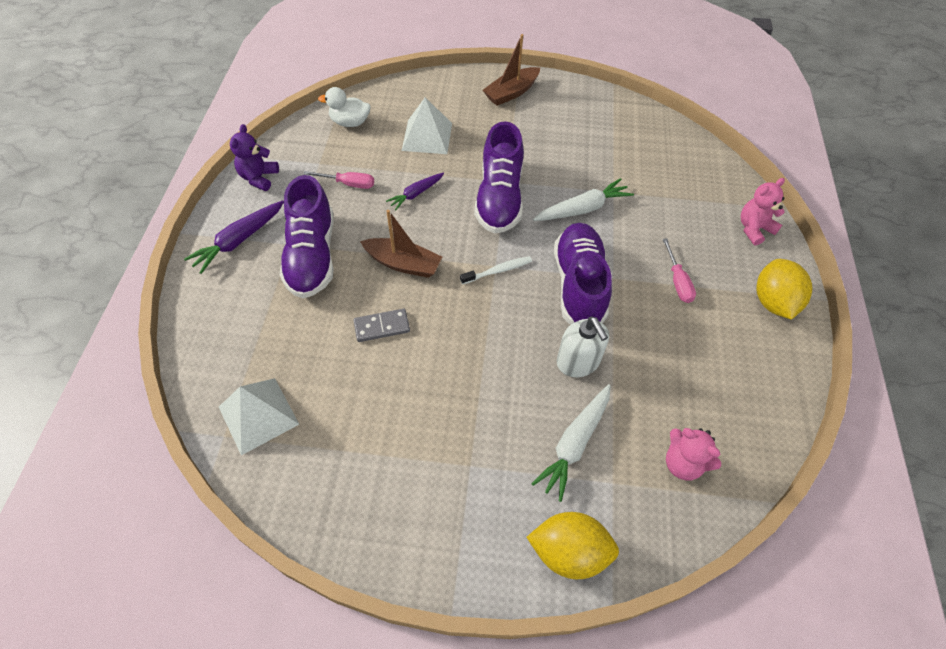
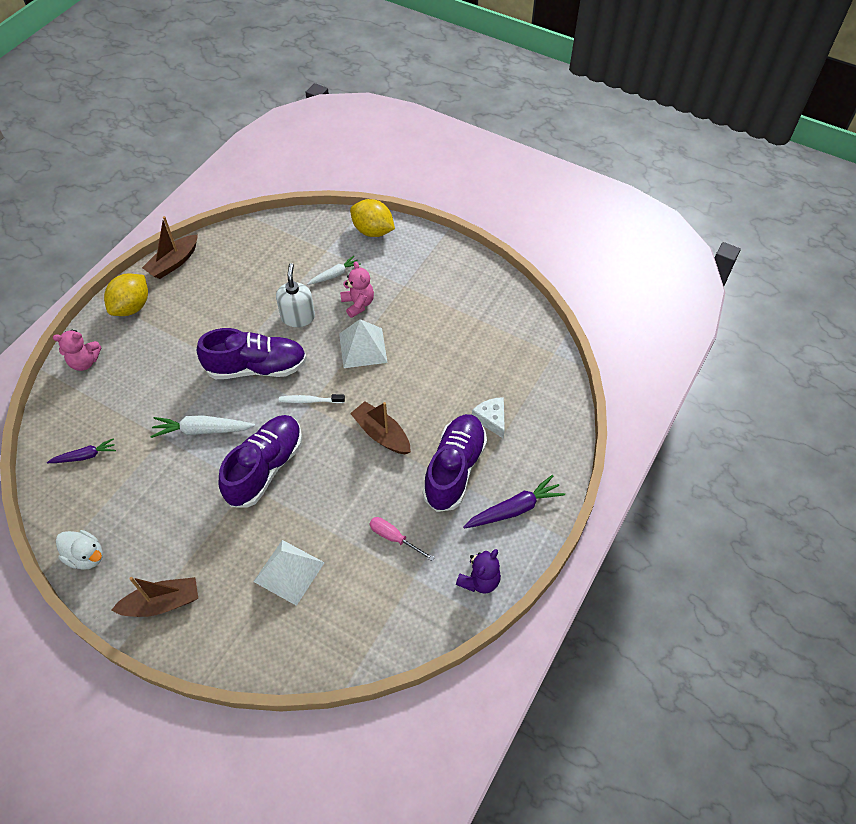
camera: 155 degrees left, 0 degrees up
(258, 415) = (528, 358): white pyramid -> white pyramid (363, 347)
(286, 320) = (491, 419): none -> white cheese
(350, 122) = (360, 626): white duck -> white duck (86, 556)
(382, 327) = (421, 388): grey domino -> none
(416, 194) = (337, 501): purple carrot -> purple carrot (85, 456)
(574, 444) = (334, 275): white carrot -> white carrot, size x0.64
(579, 285) = (257, 367): purple shoe -> purple shoe turned 120 degrees counterclockwise
(677, 281) = (183, 344): pink screwdriver -> none
(683, 463) = (279, 245): pink teddy bear -> pink teddy bear (358, 304)
(788, 377) = (174, 263): none -> brown boat

